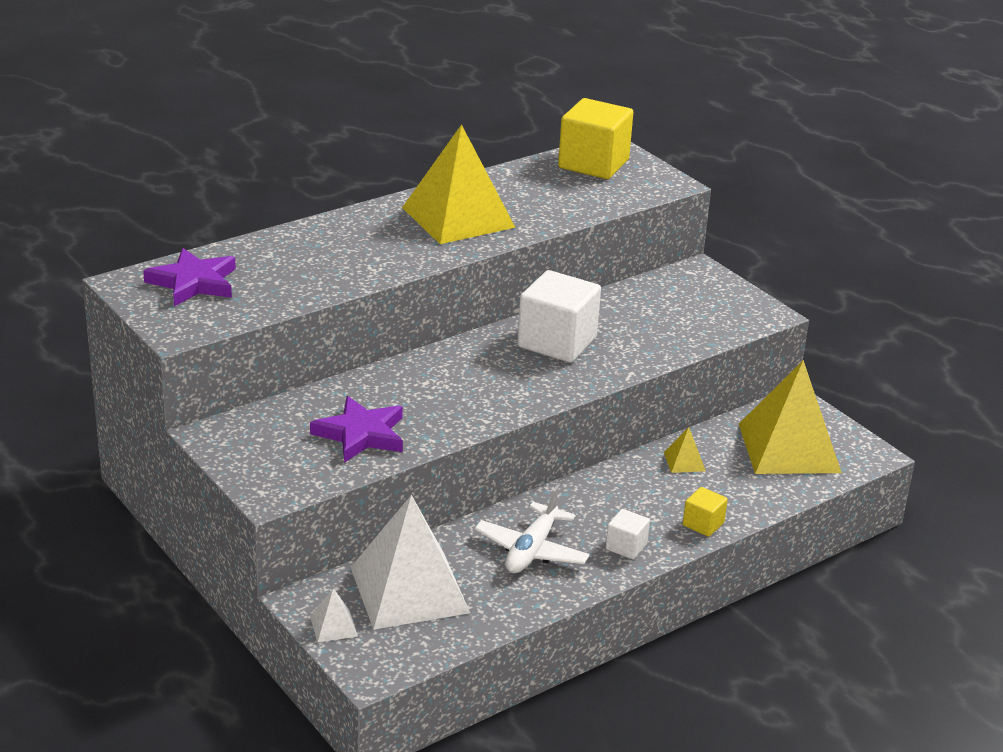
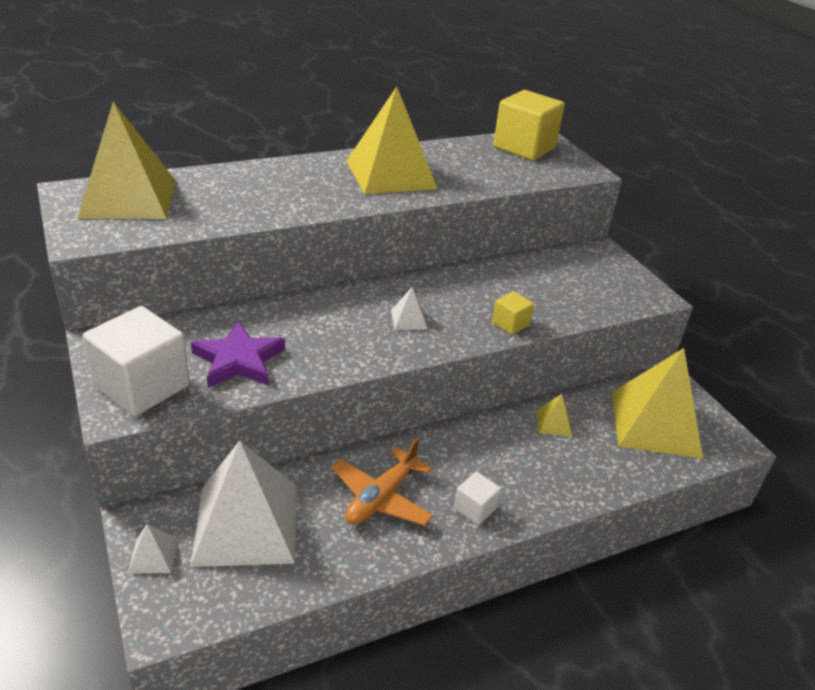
camera: 10 degrees right, 5 degrees up
(193, 282) = (128, 198): purple star -> yellow pyramid
(516, 372) = (409, 319): none -> white pyramid
(531, 550) = (381, 497): white plane -> orange plane
(557, 342) = (456, 296): white cube -> white cube (142, 386)
(703, 524) = (557, 495): yellow cube -> yellow cube (510, 324)

